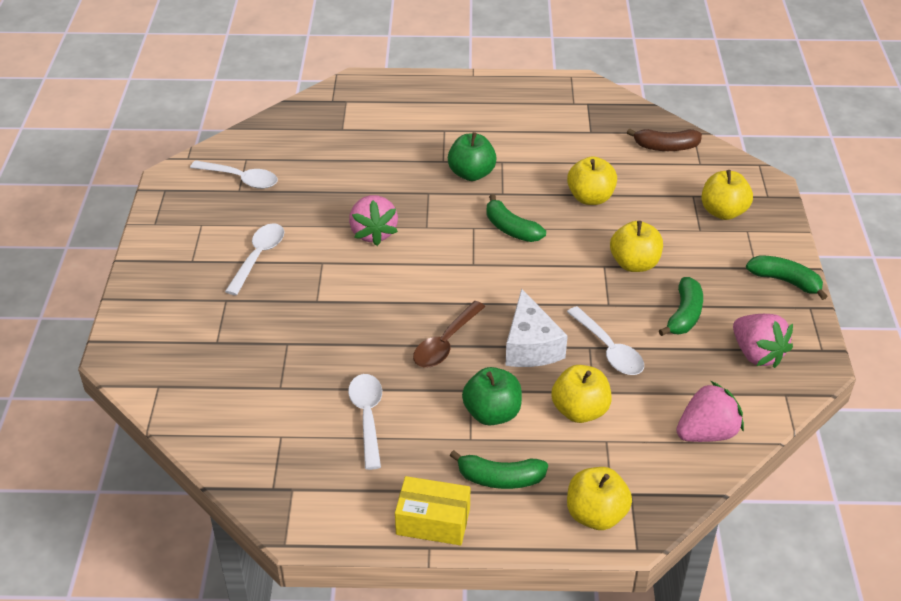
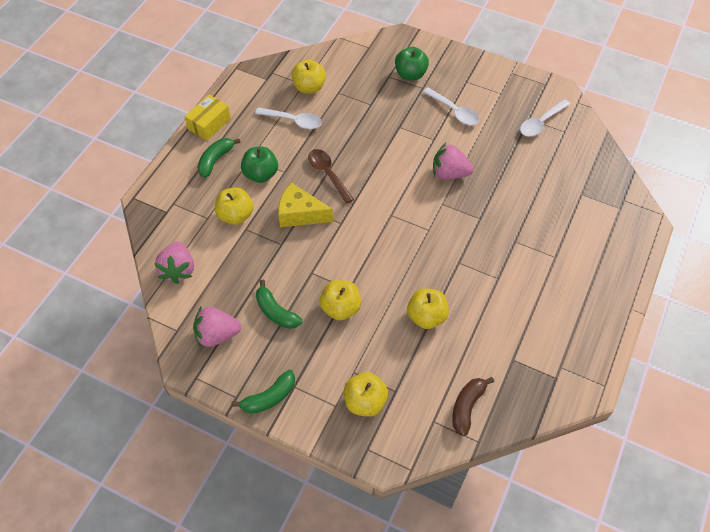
camera: 115 degrees right, 15 degrees up
(471, 174) = (490, 252): green apple -> green apple (410, 74)
(511, 229) = (415, 251): green banana -> none
(530, 346) = (300, 214): white cheese -> yellow cheese
(596, 515) = (165, 190): yellow apple -> yellow apple (309, 87)
(609, 350) = (272, 253): white spoon -> none

